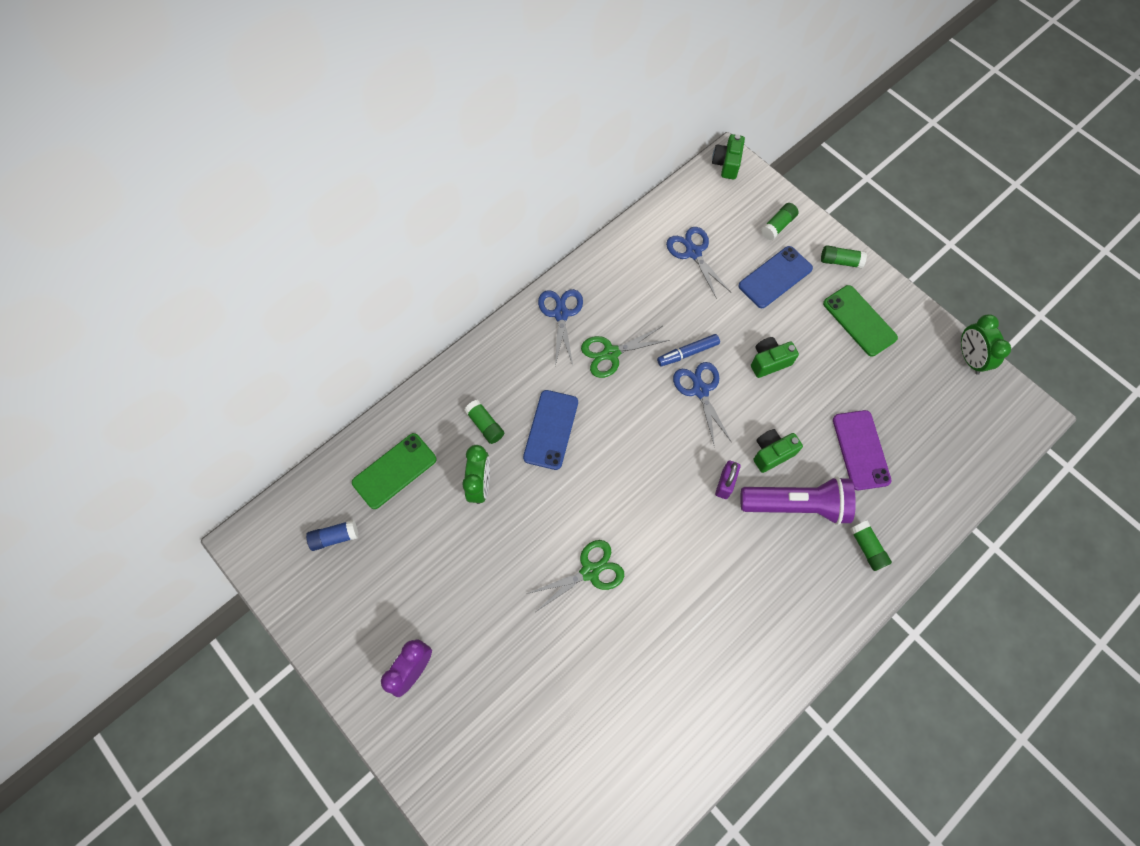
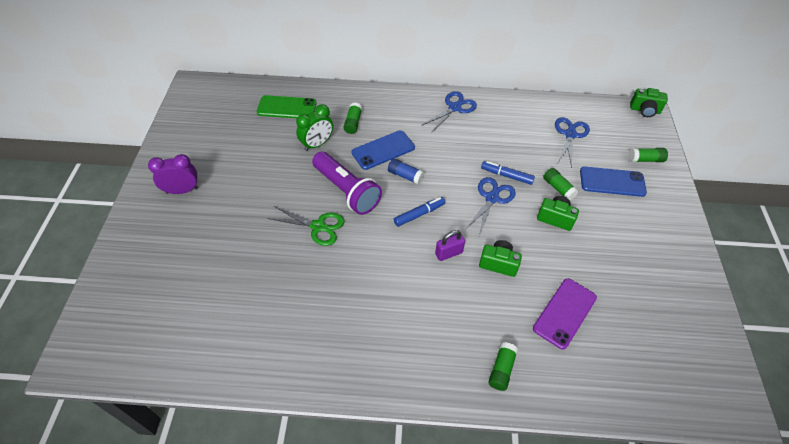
camera: 45 degrees right, 15 degrees down
(335, 537) = (226, 111): blue glue stick -> blue glue stick (405, 175)
(611, 353) = (460, 143): green scissors -> none
(660, 469) = (419, 214): none -> blue marker
(726, 164) = (644, 110): green camera -> green camera turned 135 degrees counterclockwise
(796, 505) = (481, 303): purple flashlight -> purple flashlight (347, 191)
(840, 261) = (672, 206): green glue stick -> green glue stick (558, 188)
(859, 320) = (649, 245): green phone -> none
(969, 358) = (719, 332): green clock -> none

